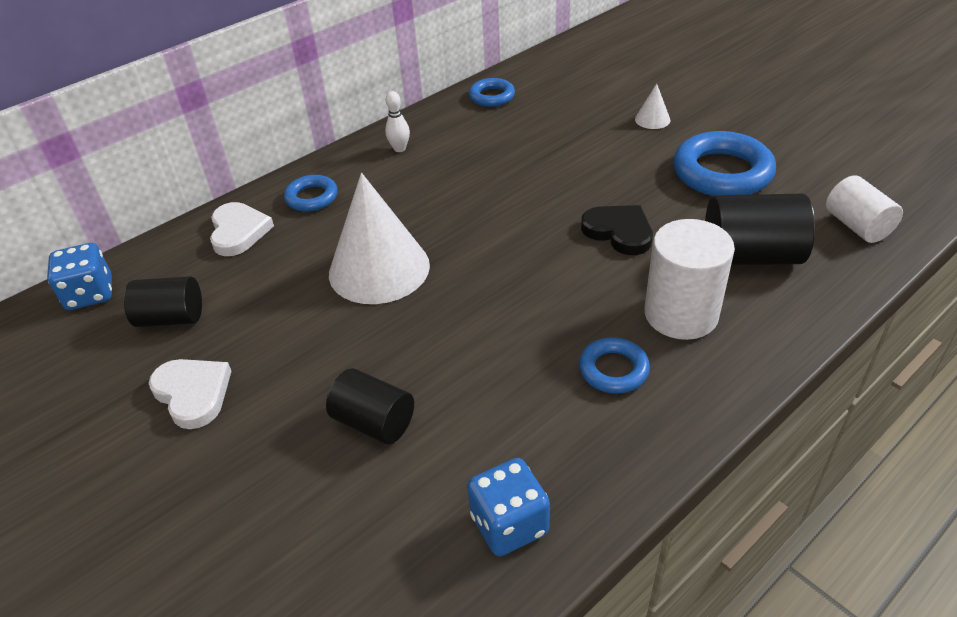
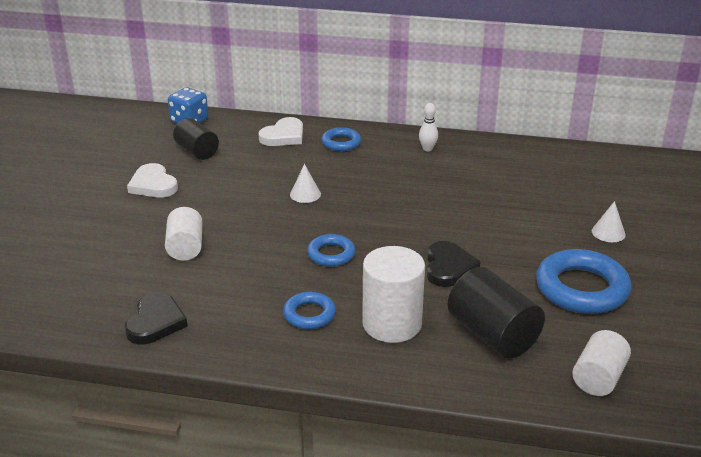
camera: 50 degrees right, 10 degrees down
(193, 393) = (153, 185): white heart -> white heart turned 135 degrees clockwise
(374, 422) = (185, 247): black cylinder -> white cylinder
(379, 269) = (305, 194): white cone -> white cone, size x0.42
(492, 97) = (536, 156): blue ring -> blue ring (331, 254)
(509, 524) = (155, 322): blue dice -> black heart

